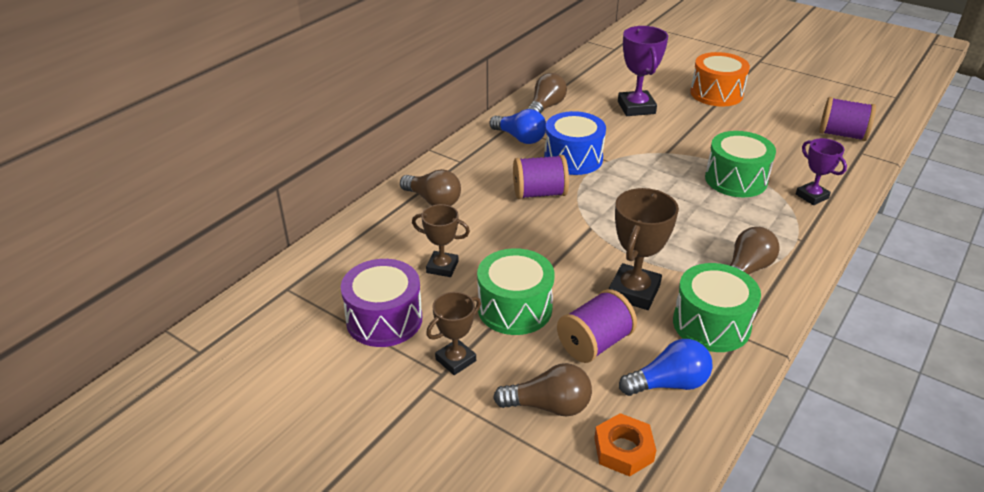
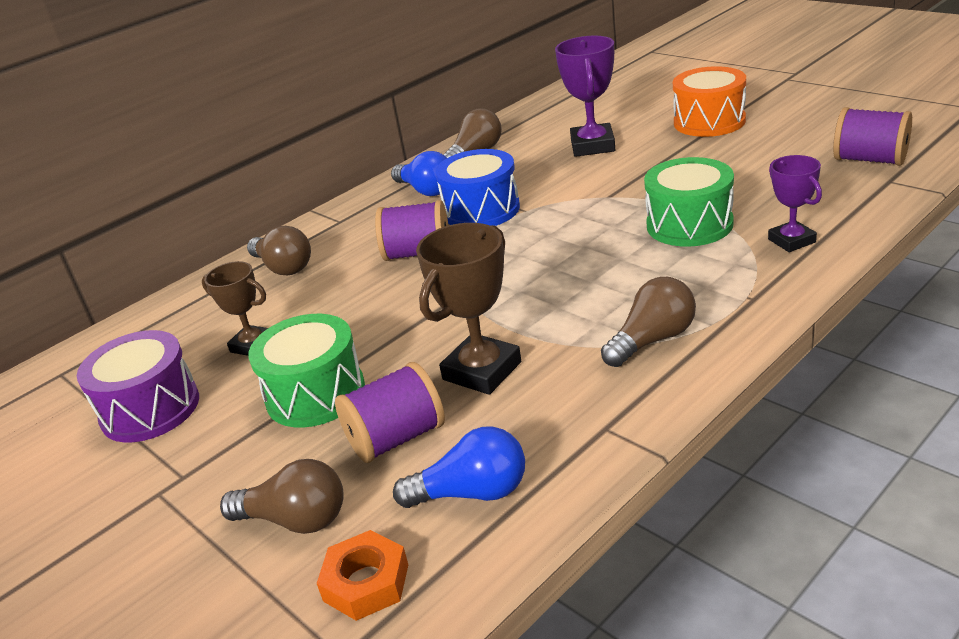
camera: 15 degrees right, 5 degrees down
(456, 360) = (208, 459): brown trophy -> none
(711, 324) = (570, 413): green drum -> none

